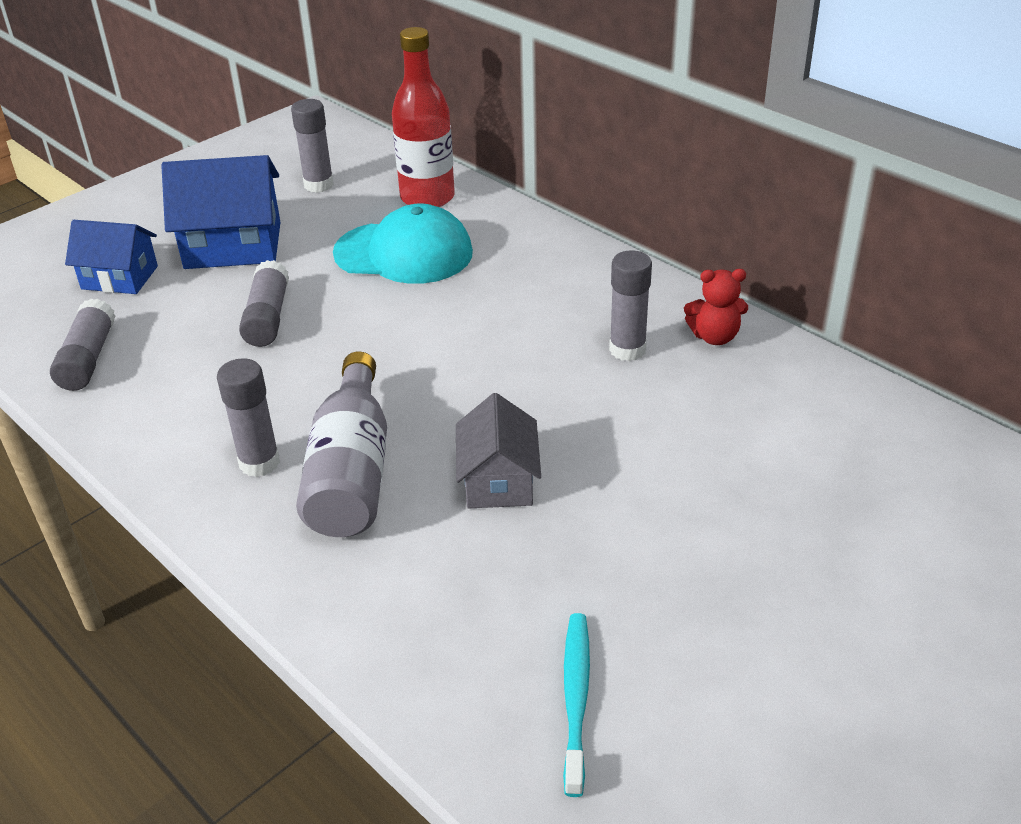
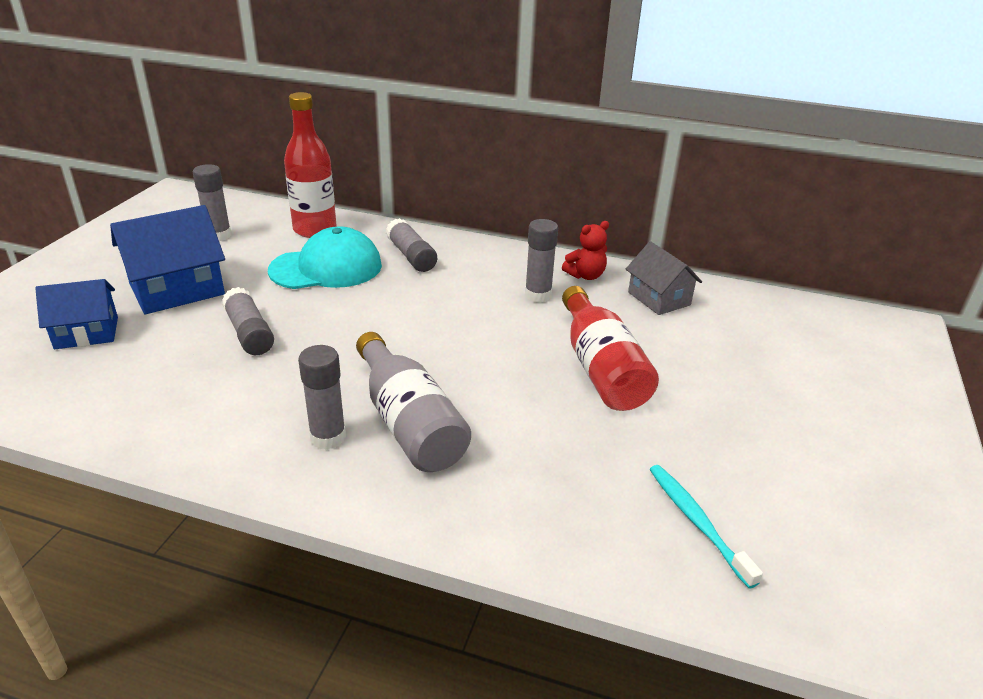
camera: 30 degrees left, 5 degrees down
(88, 359) = (103, 401): grey glue stick -> grey glue stick (411, 256)
(498, 481) = (523, 398): grey house -> grey house (659, 298)
(625, 470) = (601, 368): none -> red bottle

